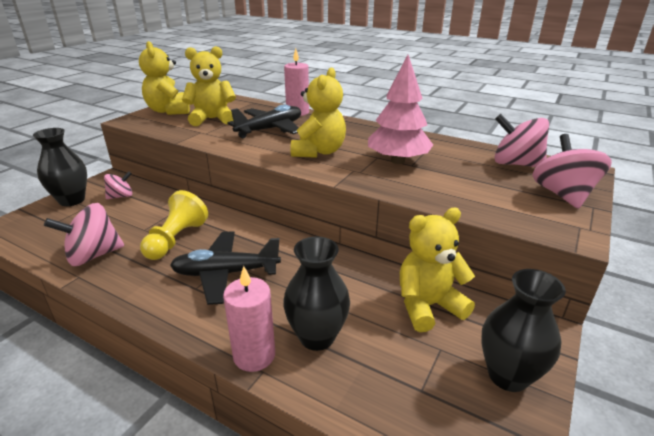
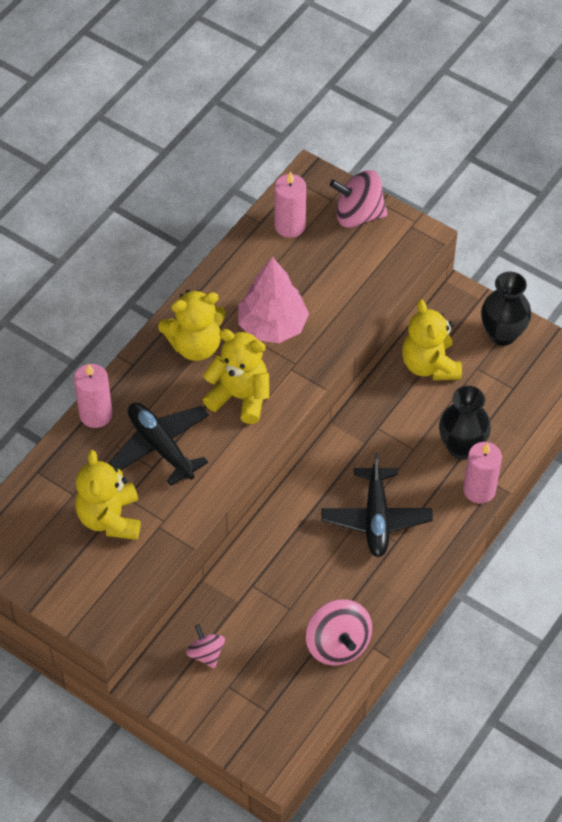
camera: 85 degrees left, 25 degrees up
(72, 200) = (210, 709): black vase -> none
(169, 111) = (64, 580): yellow teddy bear -> yellow teddy bear (195, 345)
(176, 239) = (313, 571): yellow pawn -> none
(515, 164) = (290, 226): pink spinning top -> pink candle

